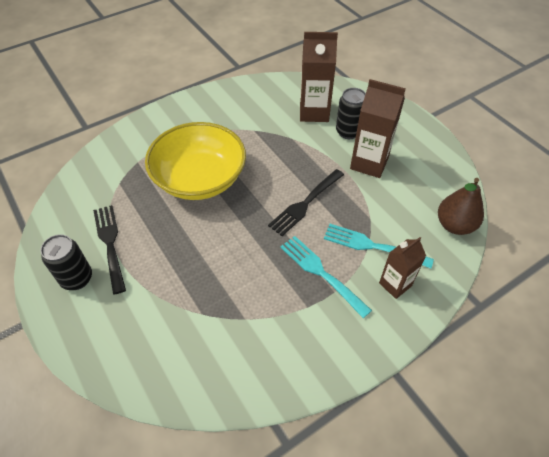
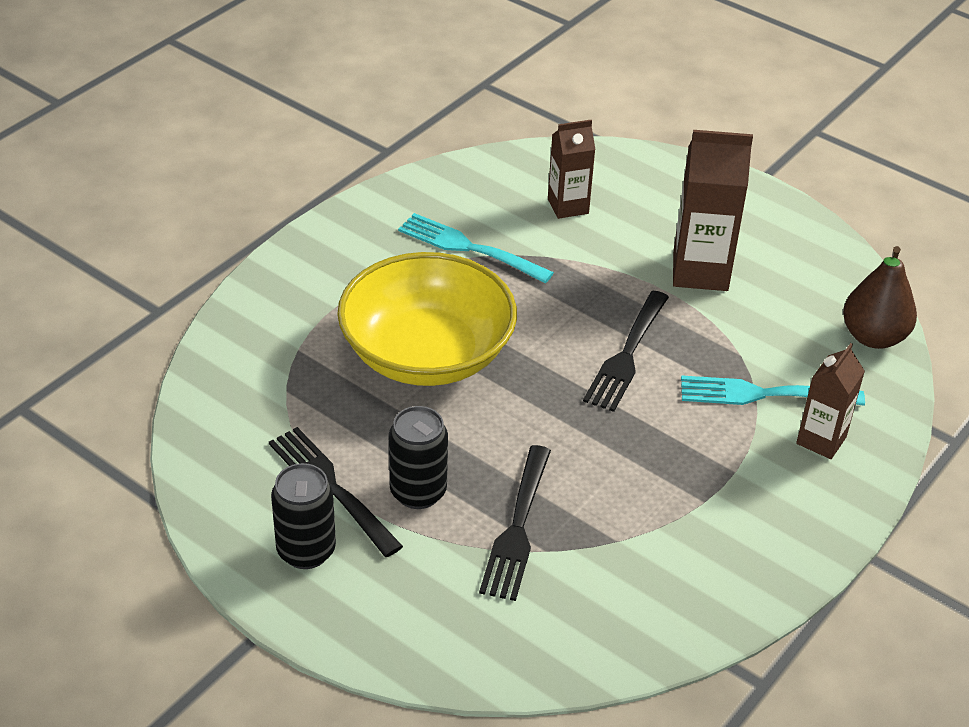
camera: 20 degrees left, 10 degrees down
(193, 295) = (517, 528): none -> black fork
(314, 112) = (568, 206): brown carton -> brown carton, size x0.63
(321, 273) = (703, 450): turquoise fork -> turquoise fork (469, 248)
(348, 132) = (642, 228): black can -> black can (418, 492)

